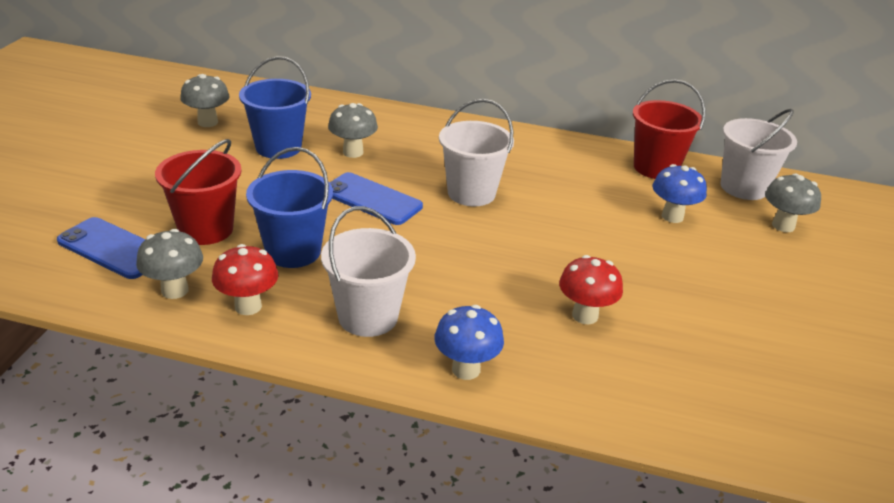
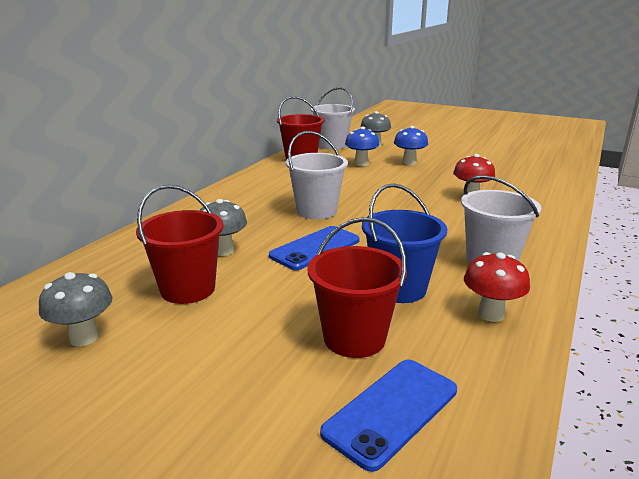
camera: 75 degrees left, 10 degrees down
(175, 290) = (473, 358): grey mushroom -> none
(278, 147) = (188, 289): blue bucket -> red bucket
(466, 369) = (539, 234): blue mushroom -> blue mushroom (409, 163)

